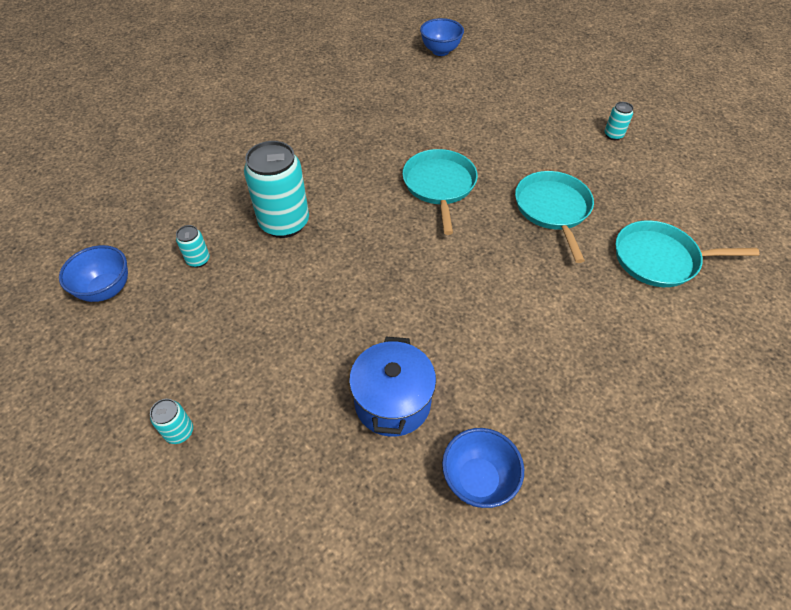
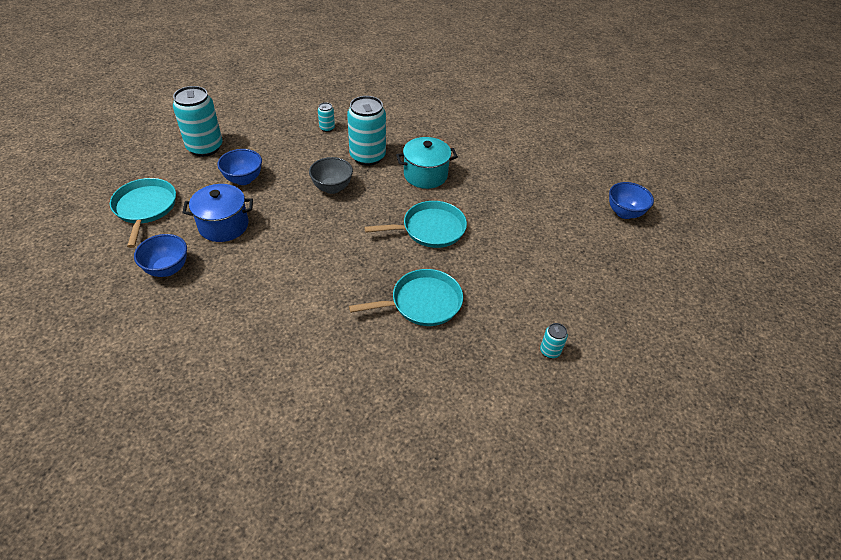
camera: 75 degrees right, 5 degrees down
(106, 290) = (298, 101): blue bowl -> blue bowl (243, 179)
(179, 432) = (205, 147): turquoise can -> turquoise can, size x2.23
(340, 267) = (332, 188): none -> grey bowl
(341, 174) = (425, 175): none -> turquoise pot
(659, 259) = (377, 380): turquoise pan -> turquoise pan (145, 208)

